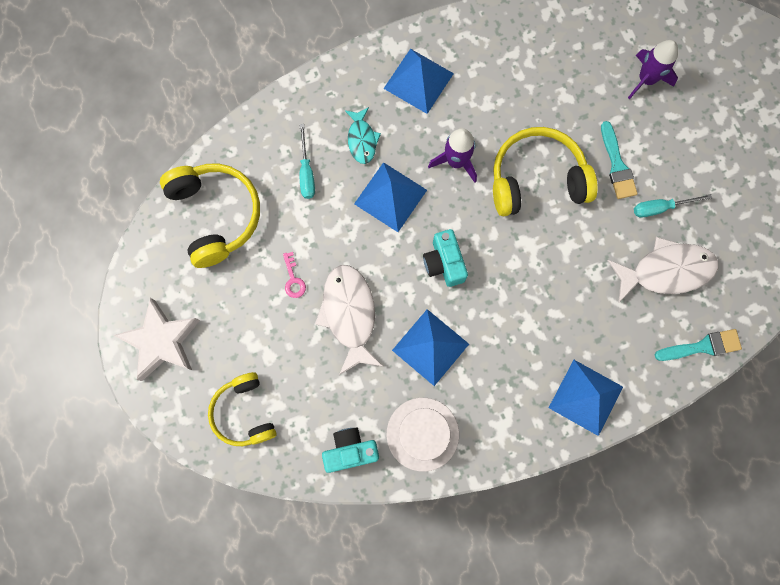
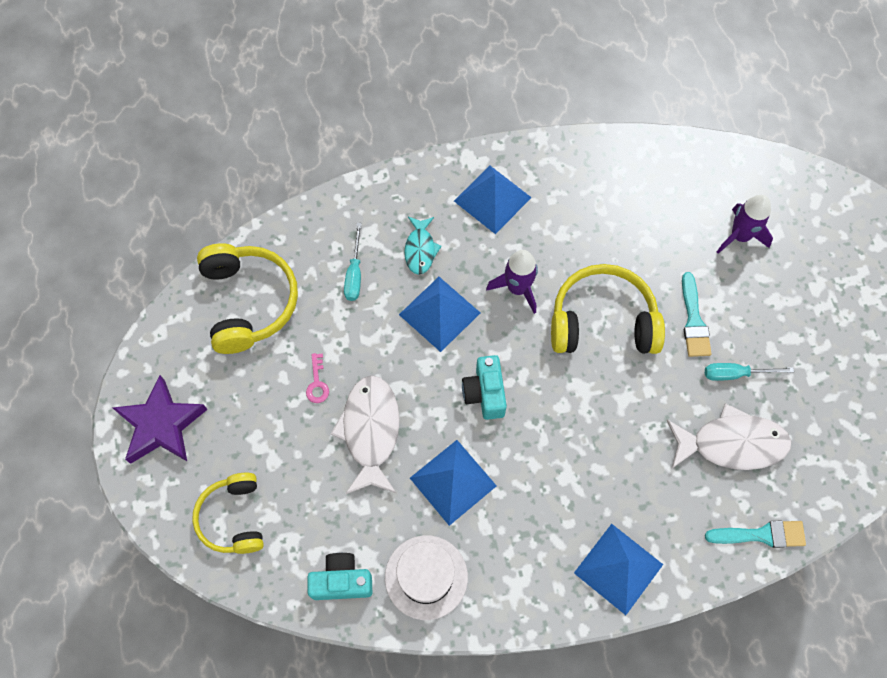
camera: 10 degrees right, 10 degrees down
(161, 341) = (161, 425): white star -> purple star

